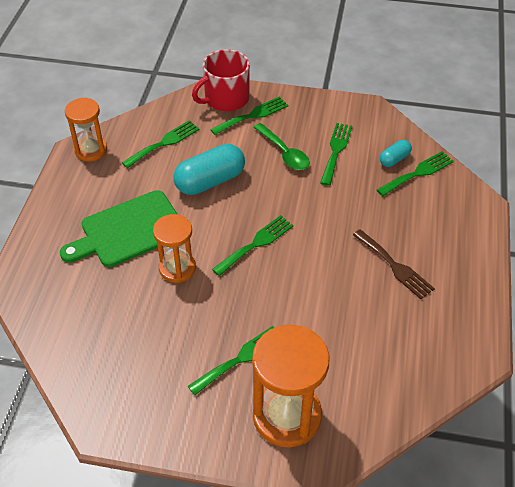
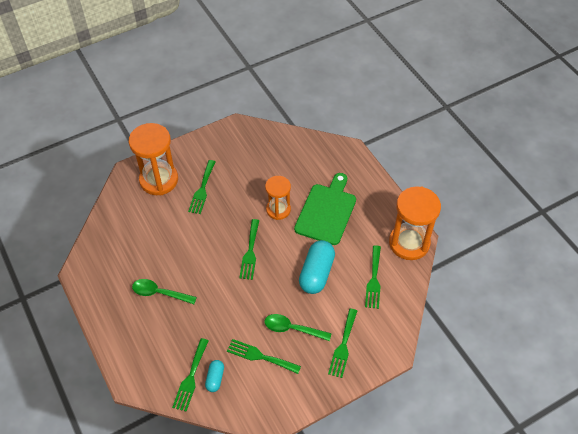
camera: 140 degrees right, 5 degrees up
(91, 150) = (409, 243): orange hourglass -> orange hourglass, size x1.62
(225, 99) = (376, 347): red mug -> none
(336, 151) = (260, 356): green fork -> green fork turned 135 degrees clockwise
(394, 266) = (159, 293): brown fork -> green spoon

